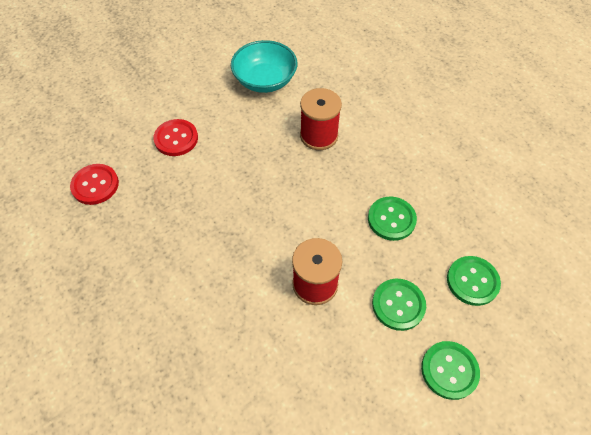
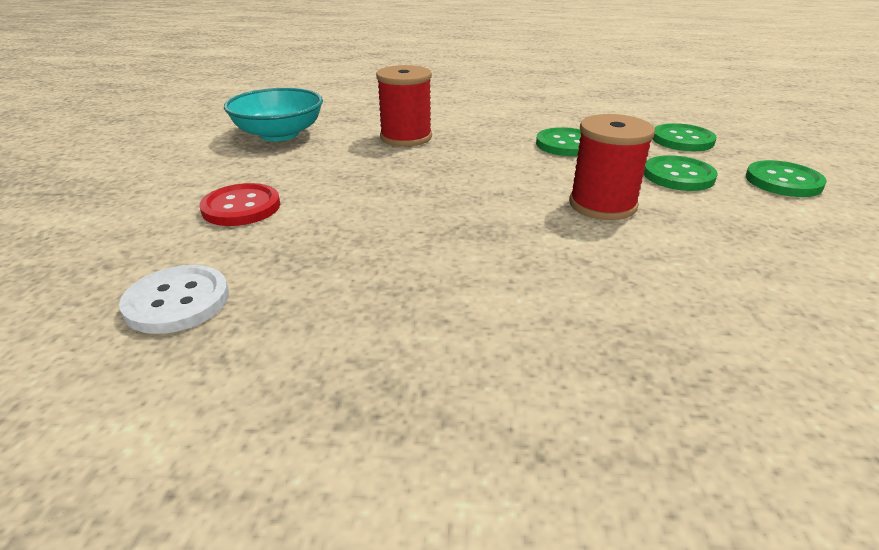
camera: 50 degrees left, 25 degrees down
(95, 185) = (177, 301): red button -> white button

